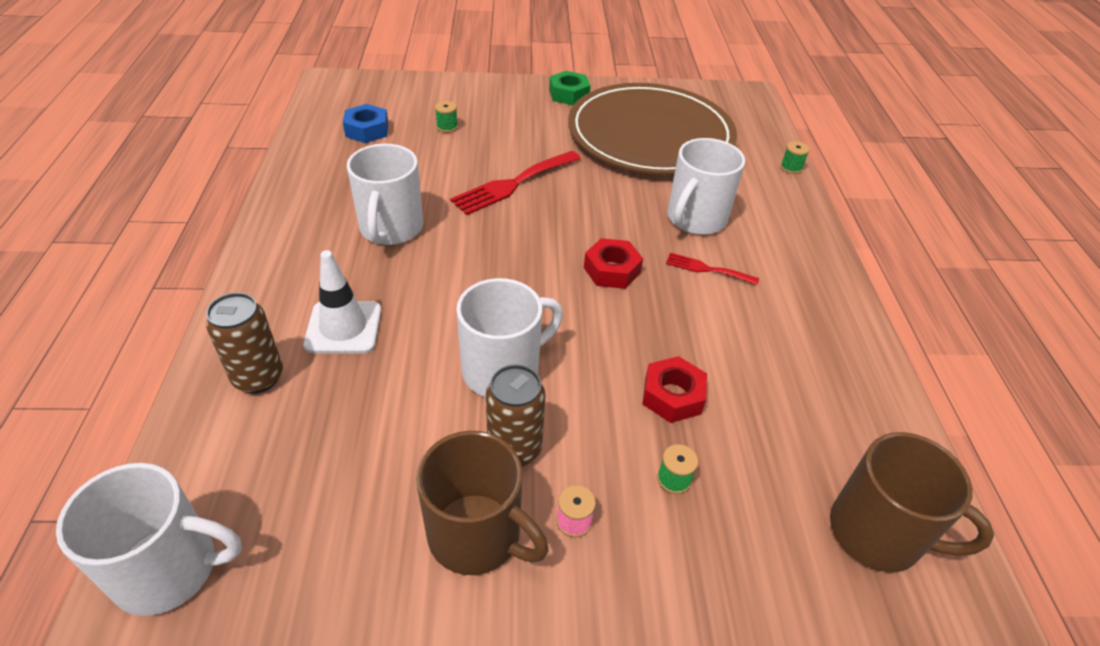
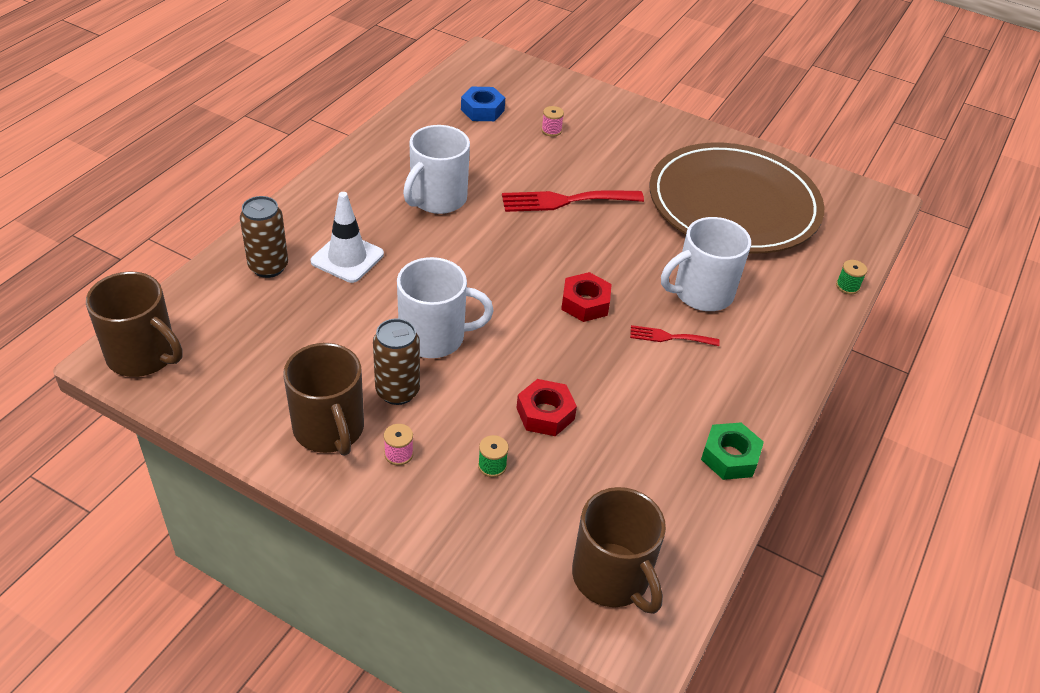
camera: 30 degrees right, 0 degrees up
(169, 569) = (143, 355): white mug -> brown mug
(447, 127) = (551, 130): green spool -> pink spool
(569, 94) = (690, 138): green nut -> green nut (729, 457)
(707, 269) = (669, 337): red fork -> red fork turned 45 degrees counterclockwise

